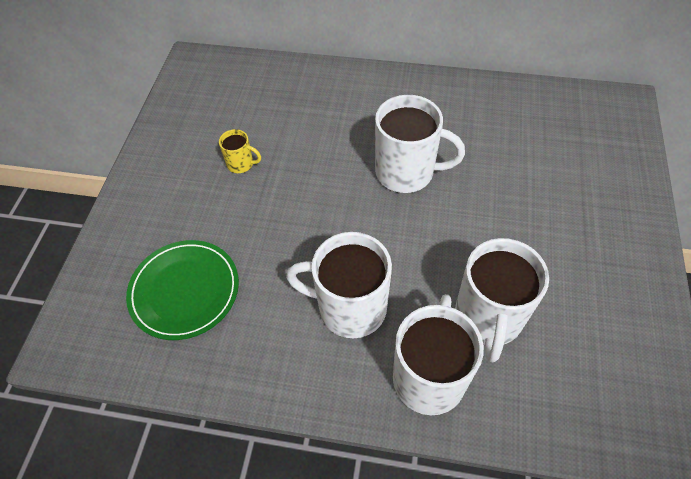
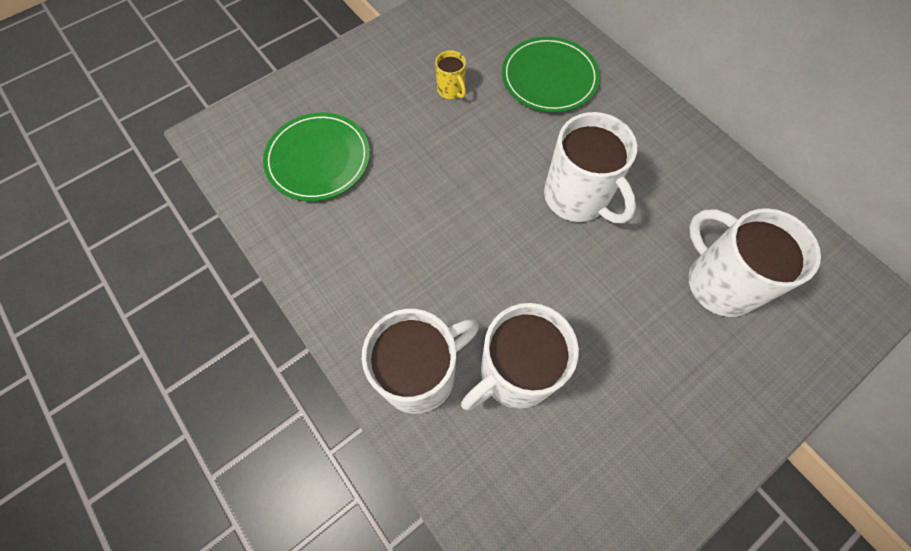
camera: 40 degrees right, 10 degrees up
(304, 107) = (549, 78): none -> green plate
(350, 307) = (417, 269): white mug -> white mug (719, 282)

